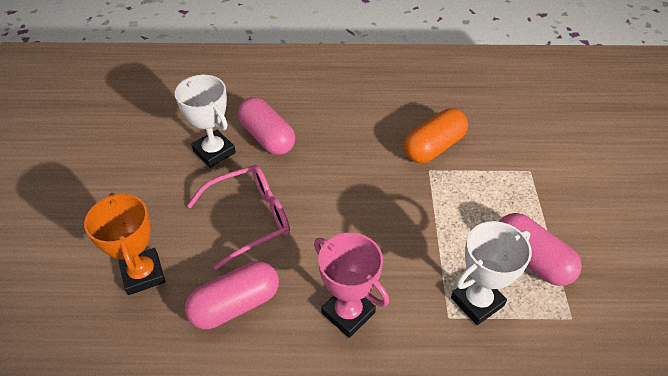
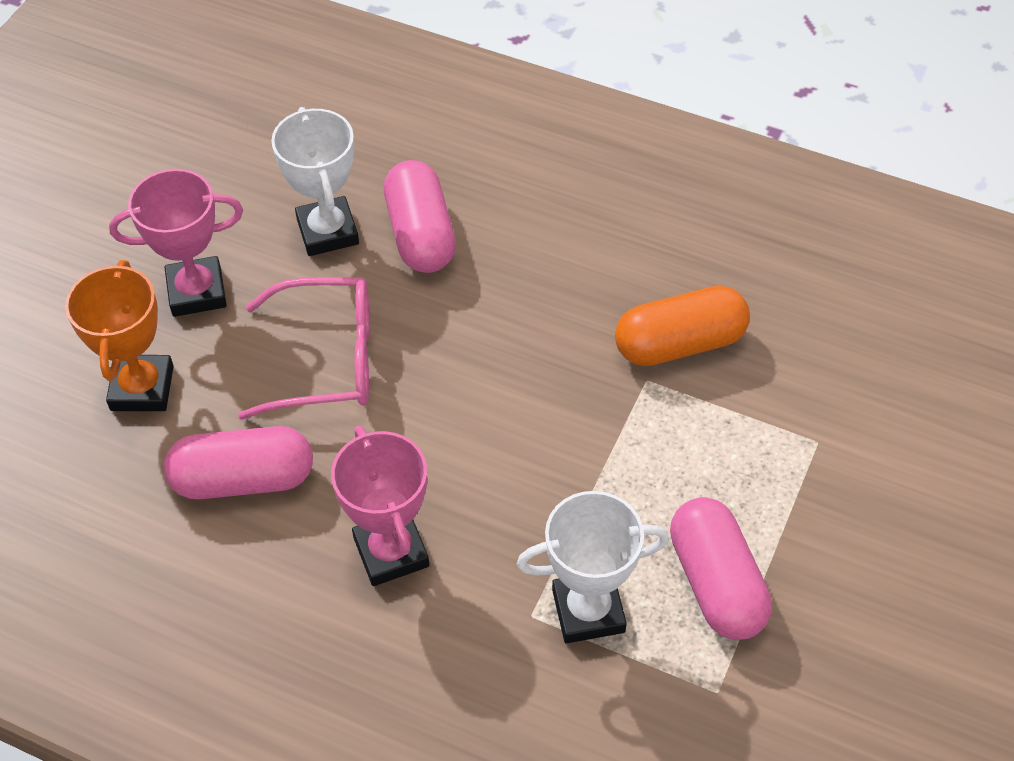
camera: 25 degrees right, 5 degrees up
(152, 208) = (197, 292): none -> pink trophy

